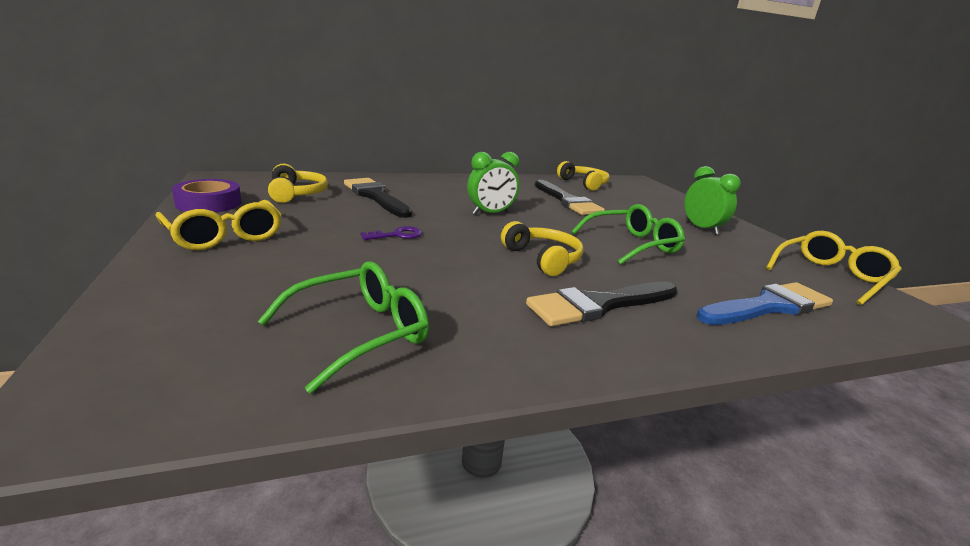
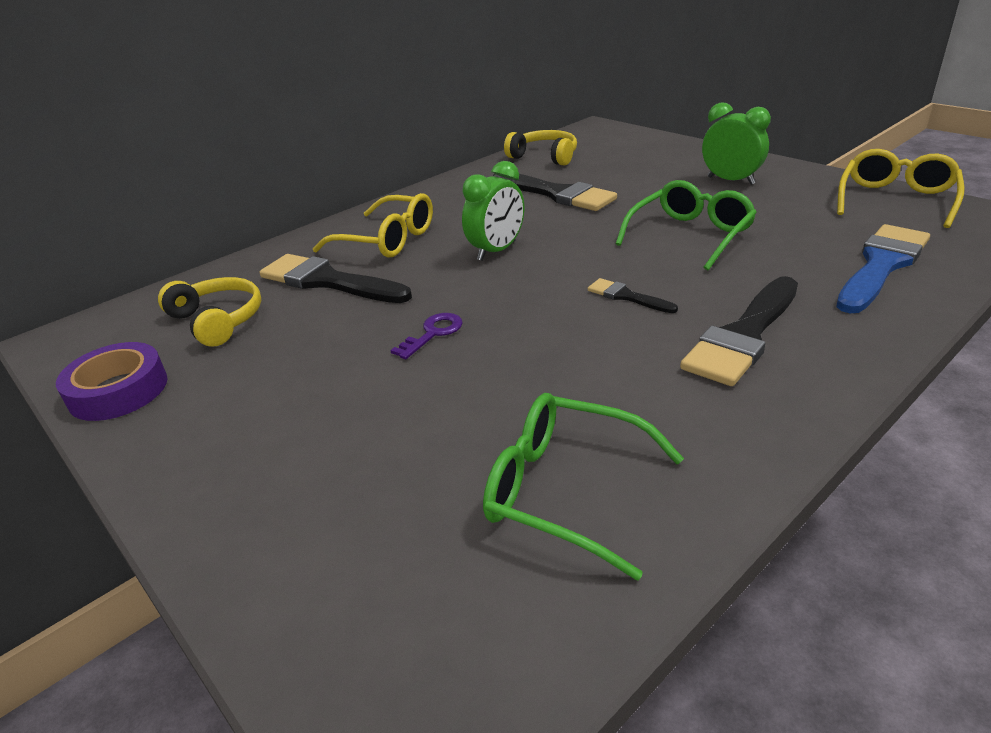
camera: 20 degrees left, 10 degrees up
(225, 236) = (222, 434): yellow glasses -> yellow glasses (387, 240)
(360, 333) = (565, 490): green glasses -> green glasses turned 90 degrees counterclockwise
(543, 259) = (627, 296): yellow headphones -> black brush

